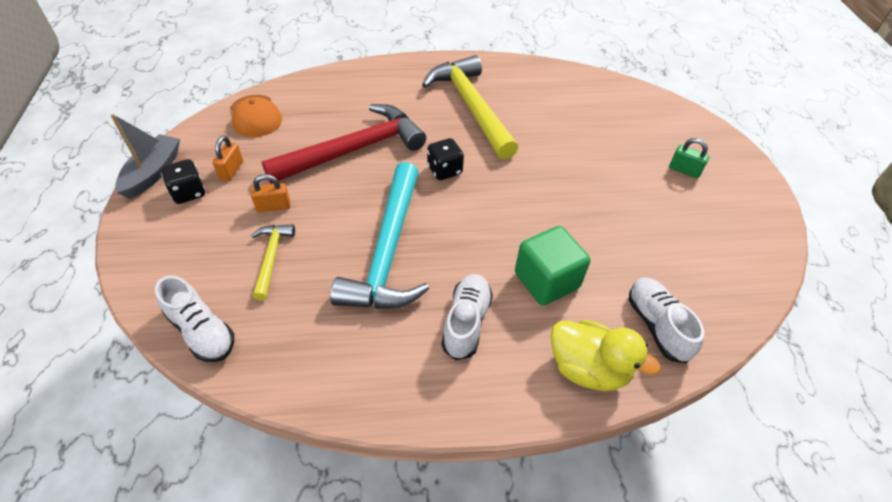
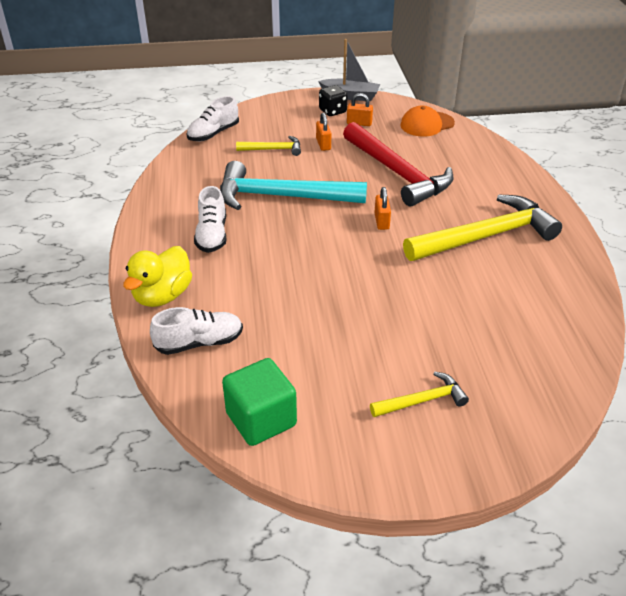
camera: 90 degrees right, 10 degrees down
(444, 170) = (381, 221): black dice -> orange padlock
(466, 322) = (212, 235): white shoe -> white shoe turned 75 degrees clockwise
(546, 280) = (252, 278): green cube -> green cube (261, 419)
(684, 170) = (422, 401): green padlock -> yellow hammer

